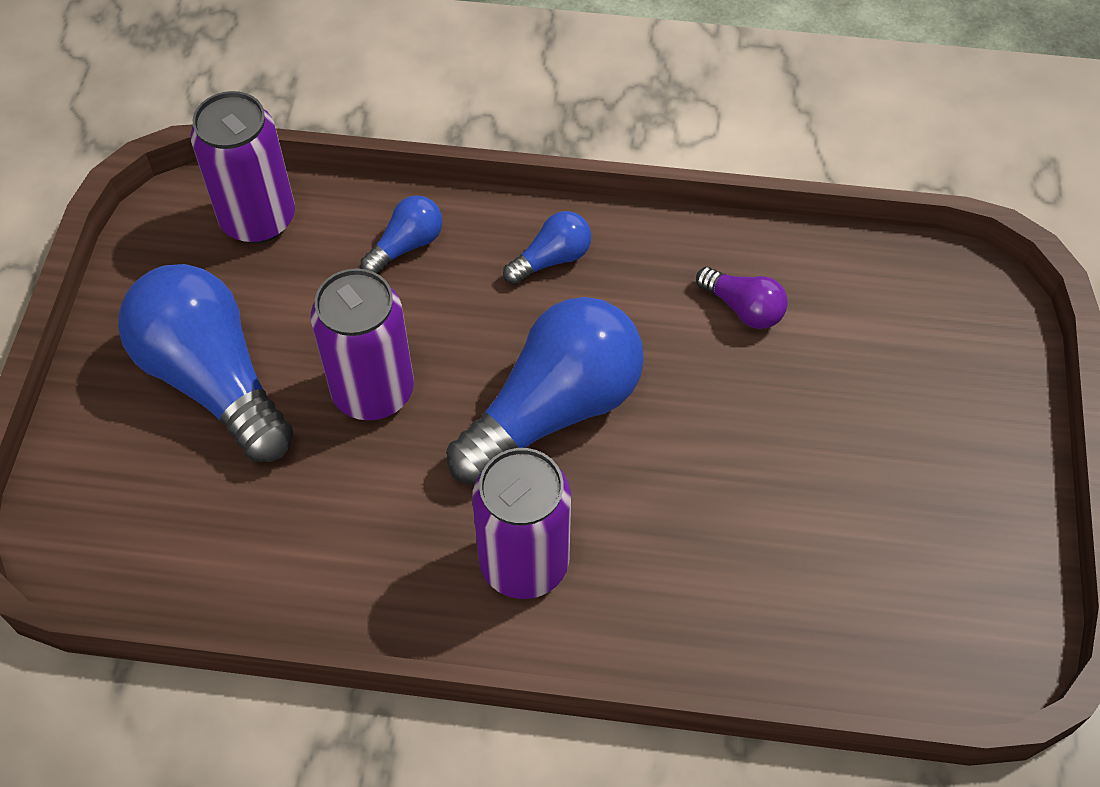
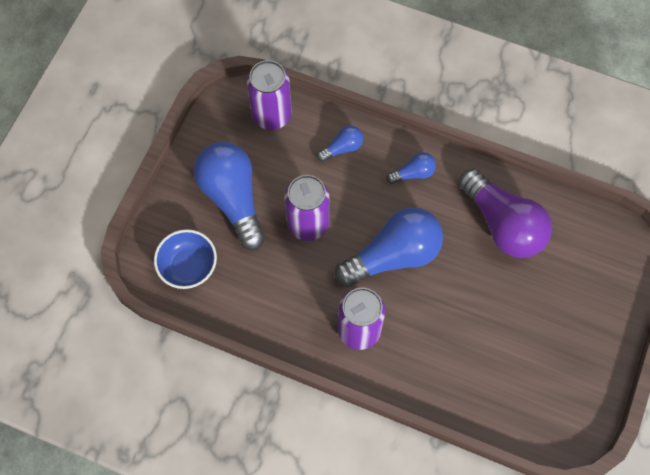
camera: 15 degrees right, 10 degrees up
(147, 526) = (188, 266): none -> blue bowl
(743, 308) = (503, 224): purple light bulb -> purple light bulb, size x2.17

